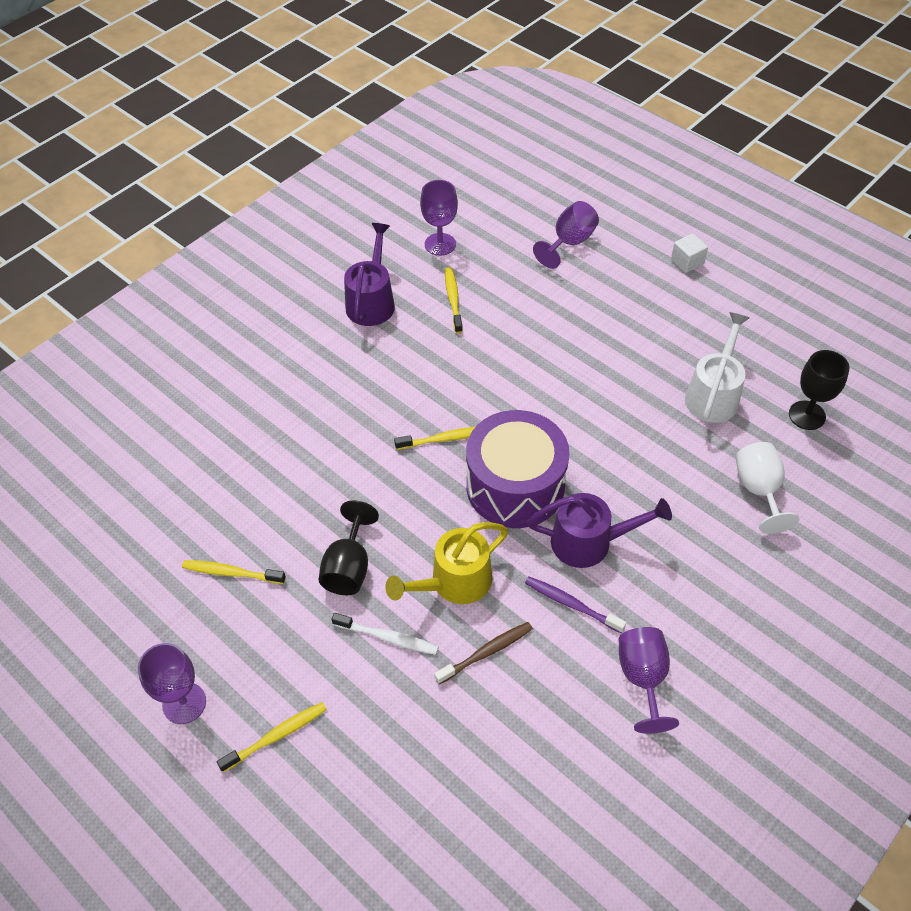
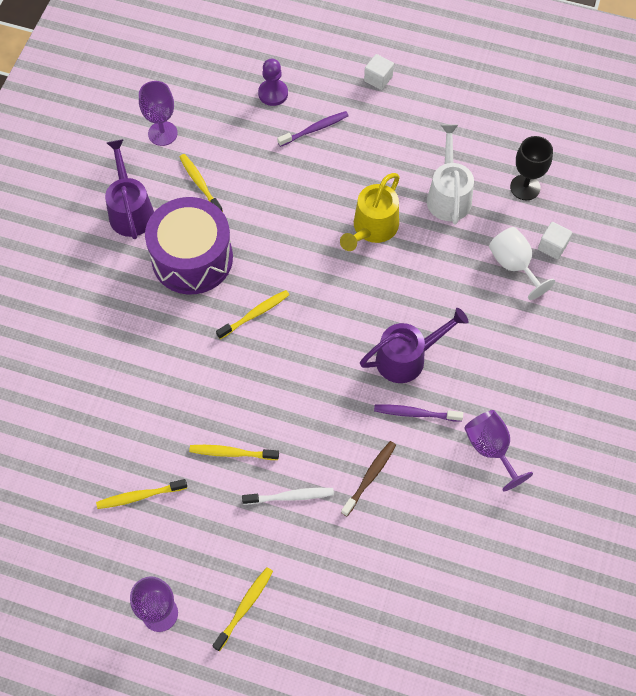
camera: 25 degrees left, 10 degrees up
(349, 567) = (232, 453): black goblet -> yellow toothbrush
(454, 583) = (319, 432): yellow watering can -> yellow watering can (372, 229)
(515, 486) = (329, 333): purple drum -> purple drum (192, 258)
(569, 243) = (273, 93): purple goblet -> purple pawn
(596, 287) = (314, 129): none -> purple toothbrush
(814, 486) = (552, 246): none -> white cube

